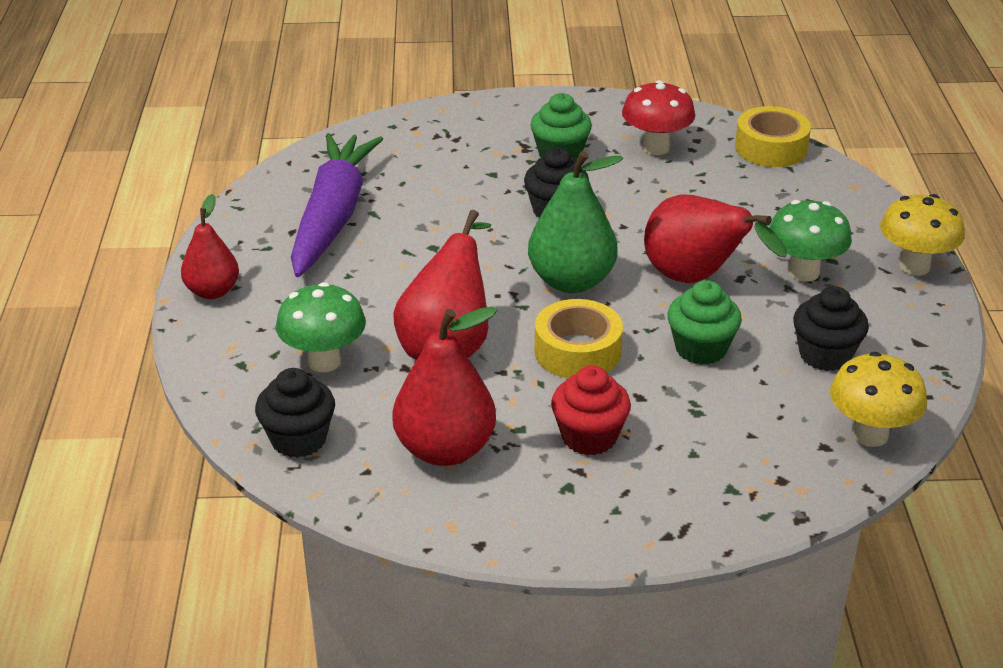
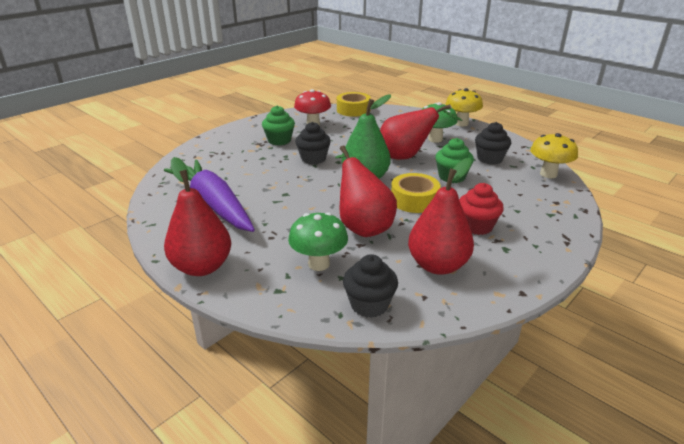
camera: 45 degrees left, 5 degrees down
(212, 291) = (202, 267): red pear -> red pear, size x1.57

